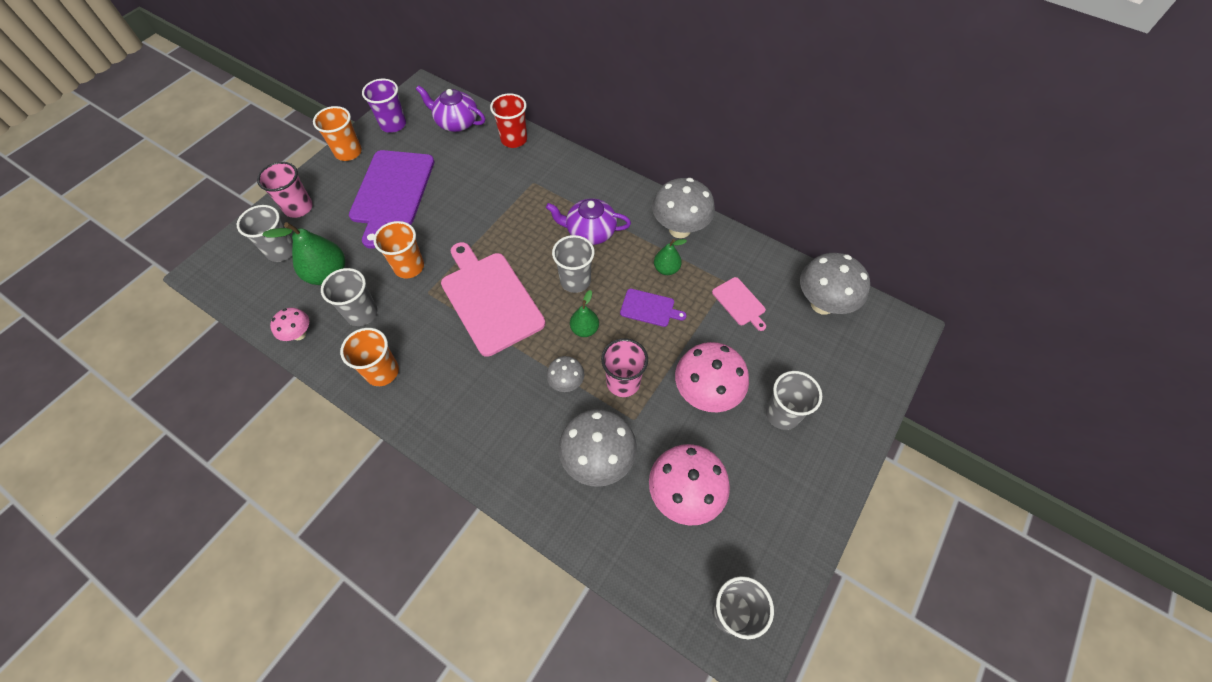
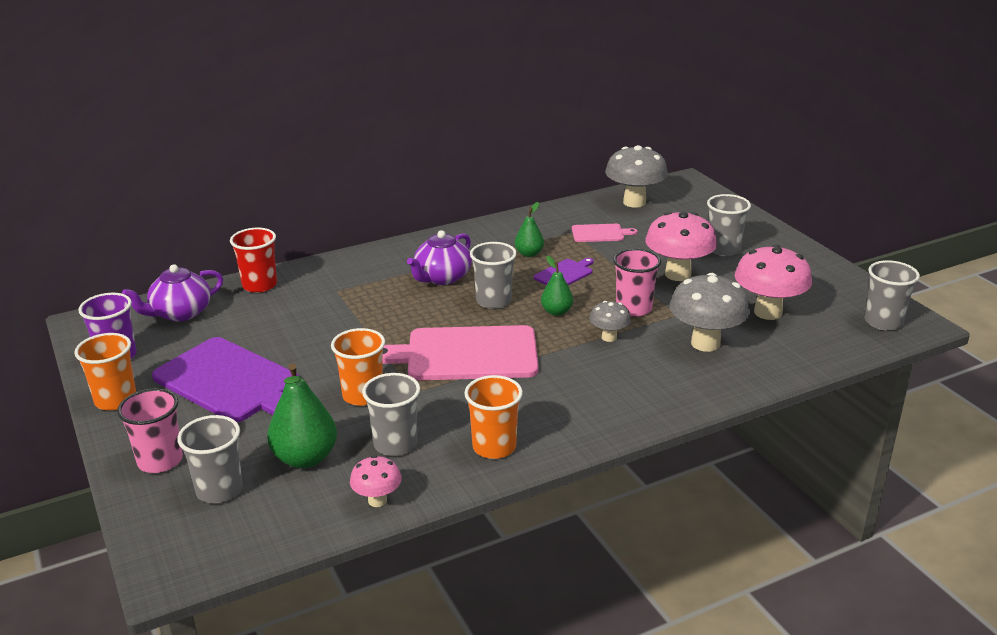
camera: 60 degrees left, 30 degrees down
(679, 229) = (490, 235): grey mushroom -> none

